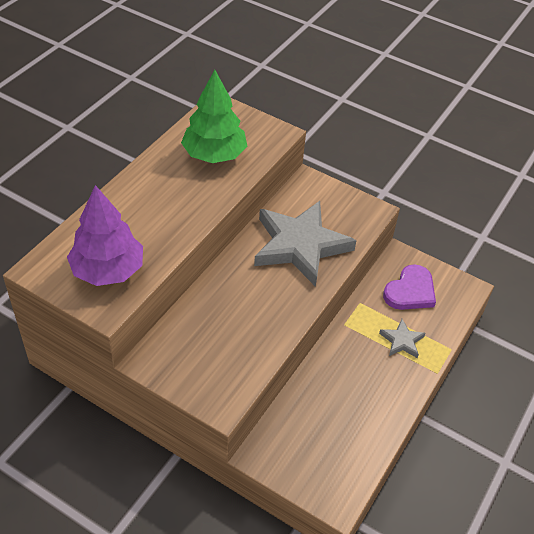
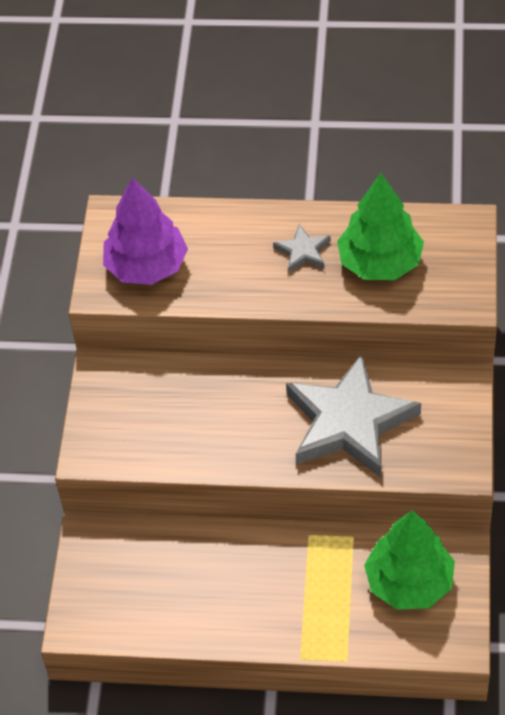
camera: 70 degrees right, 5 degrees up
(402, 341) = (323, 603): grey star -> grey star (303, 251)
(410, 291) = (409, 582): purple heart -> green tree

